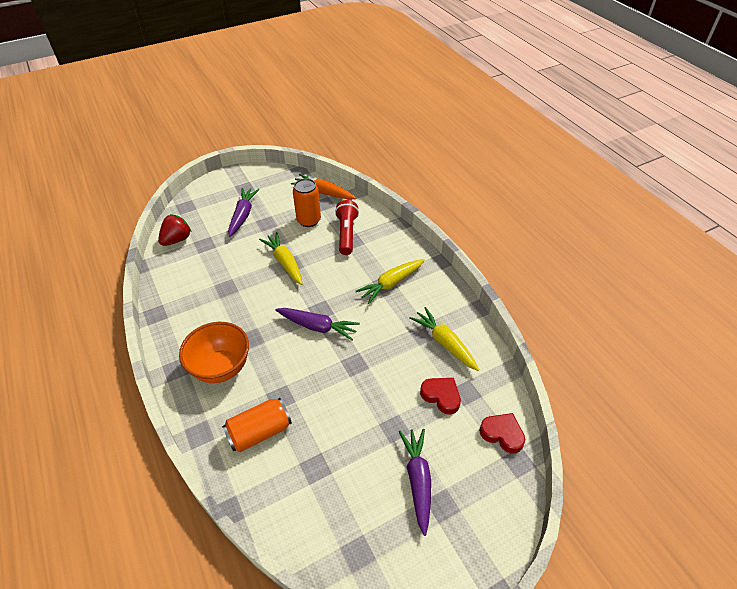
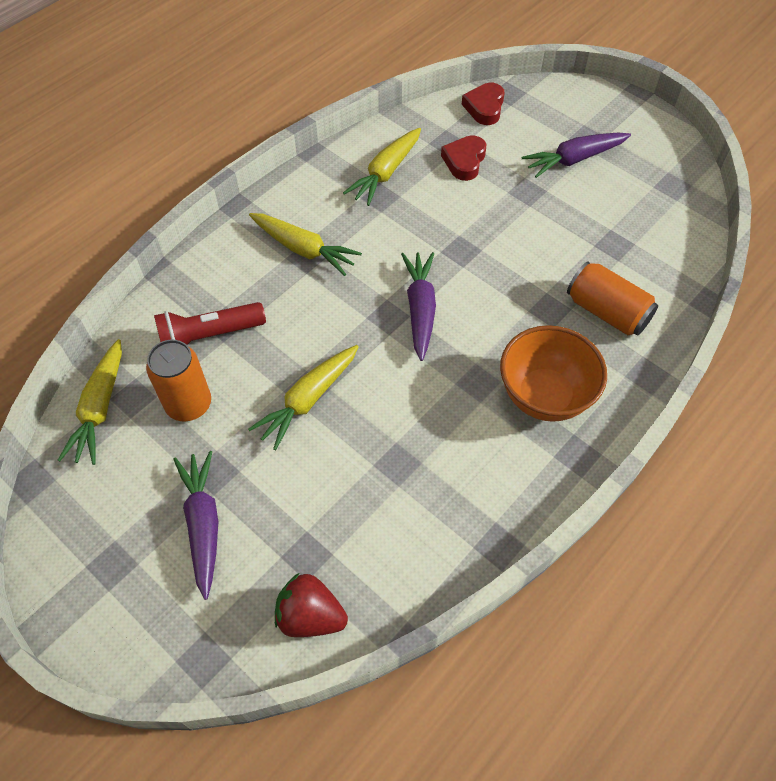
camera: 110 degrees left, 10 degrees up
(243, 215) = (203, 524): purple carrot -> purple carrot turned 90 degrees clockwise
(324, 193) = (100, 408): orange carrot -> yellow carrot

